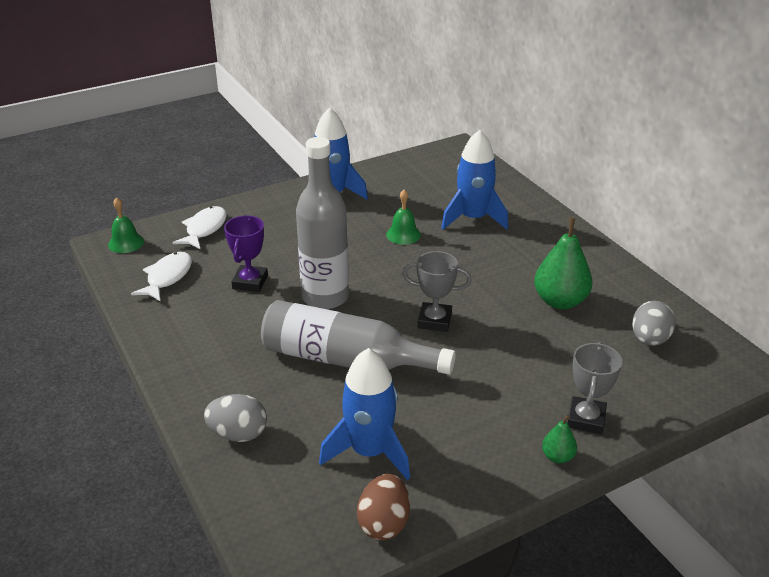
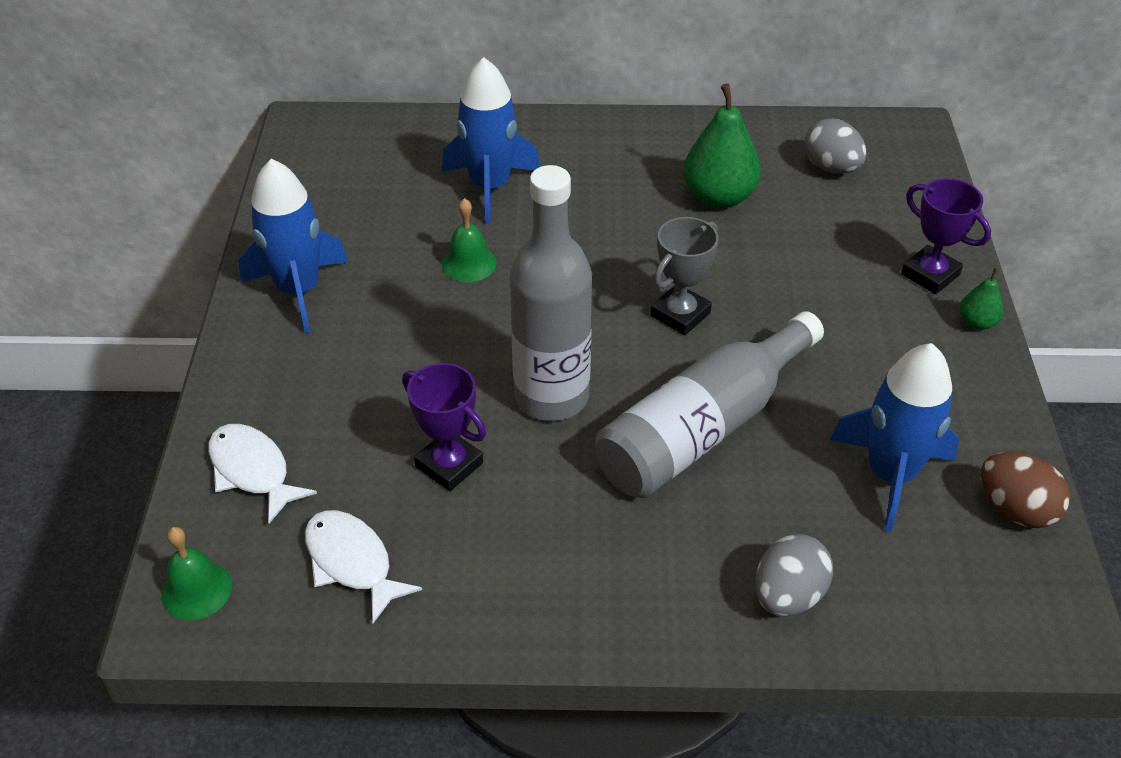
camera: 60 degrees left, 10 degrees up
(586, 419) = (930, 274): grey trophy -> purple trophy

